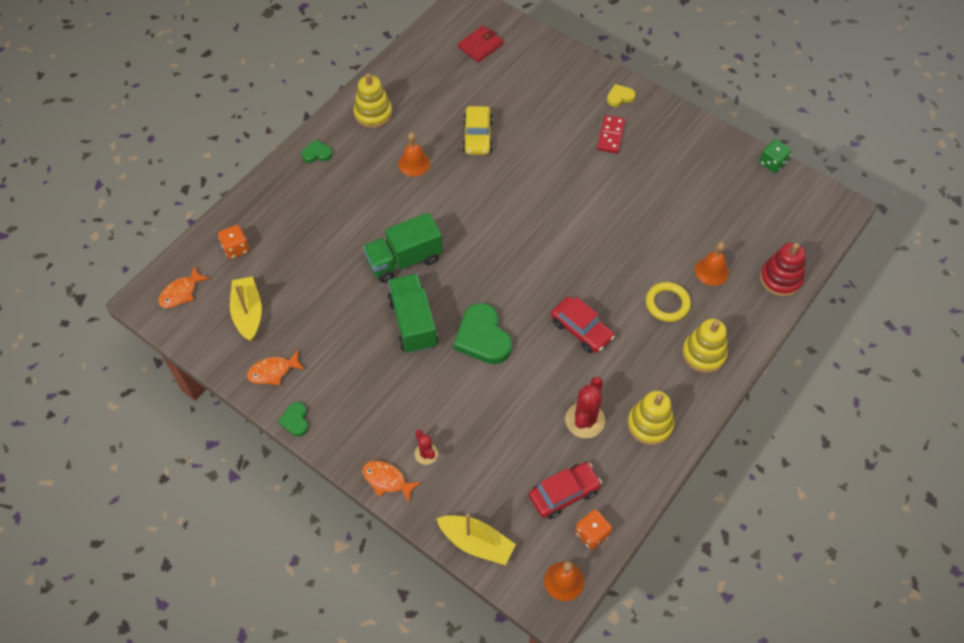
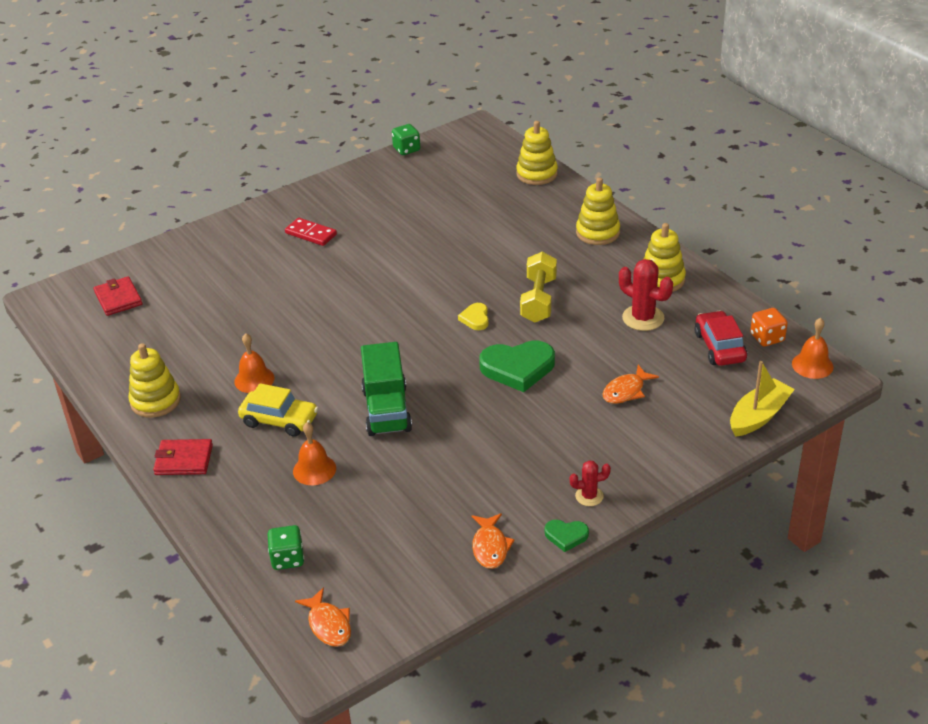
camera: 70 degrees left, 20 degrees down
(236, 248) = (287, 558): orange dice -> green dice
(248, 313) = (394, 559): yellow boat -> none
(317, 153) = (184, 460): green heart -> red wallet
(387, 480) = (668, 470): orange fish -> orange fish (626, 391)
(413, 323) = (475, 417): green truck -> none
(426, 454) = (645, 435): red cactus -> red cactus (589, 496)
(477, 136) = (249, 324): yellow car -> yellow car (279, 420)
(581, 329) = (538, 300): red car -> yellow dumbbell
(620, 97) = (264, 218): yellow heart -> yellow heart (475, 319)
(667, 304) = (533, 241): yellow ring -> none
(711, 271) = (509, 208): orange bell -> orange bell (314, 469)
(780, 279) = (537, 174): red stacking toy -> yellow stacking toy

